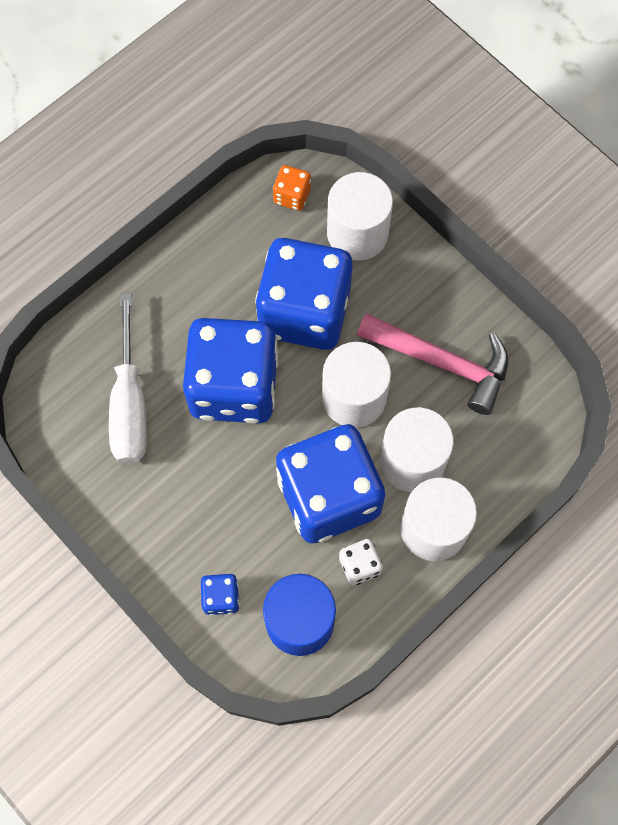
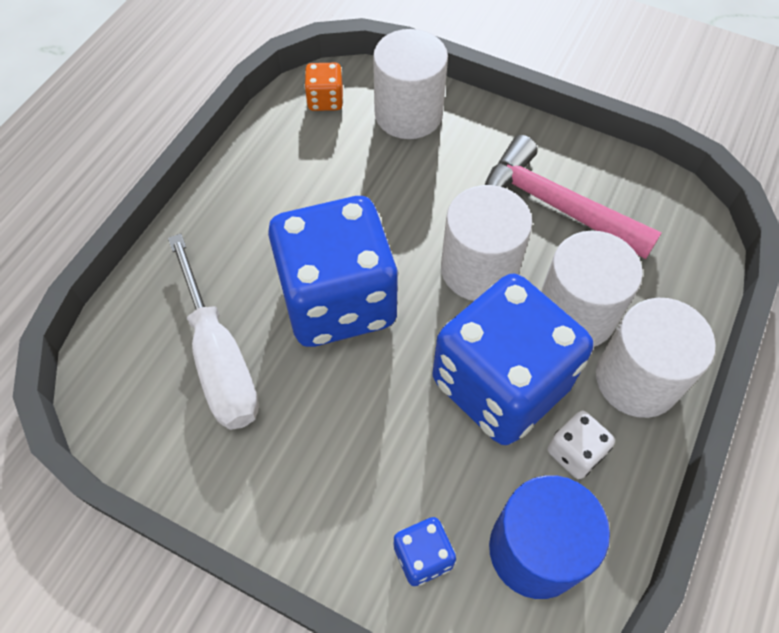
camera: 20 degrees left, 10 degrees down
(304, 311) = (385, 201): blue dice -> none
(442, 363) = (555, 206): pink hammer -> pink hammer turned 150 degrees counterclockwise

